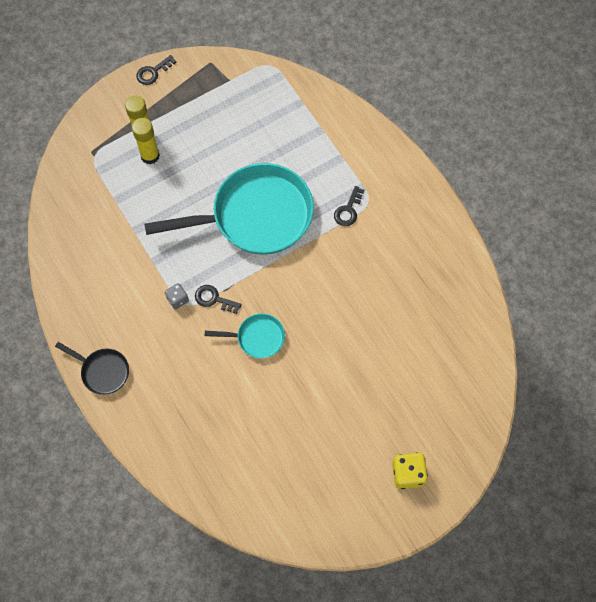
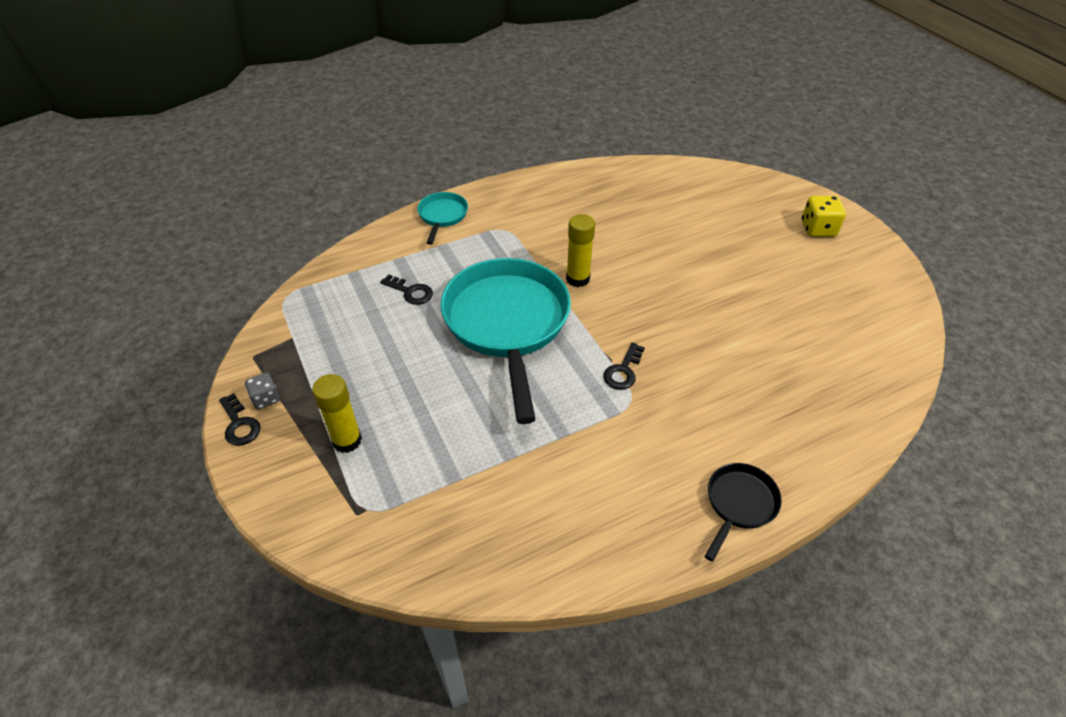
camera: 85 degrees left, 20 degrees down
(150, 156) = (387, 433): yellow glue stick -> yellow glue stick (578, 279)
(177, 299) = (623, 409): grey dice -> grey dice (266, 399)
(257, 338) = (676, 332): turquoise pan -> turquoise pan (442, 216)
(348, 210) = (512, 245): black key -> black key (411, 292)

